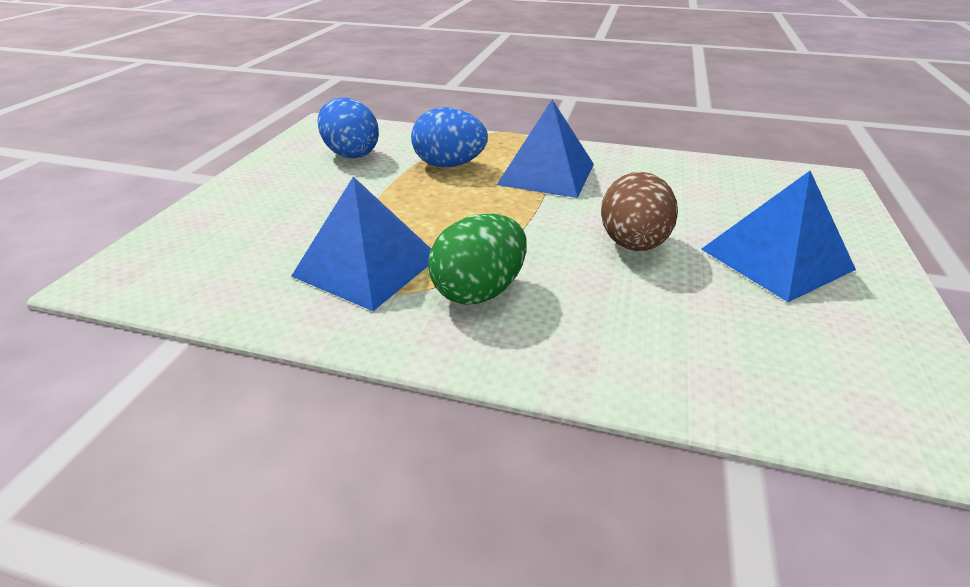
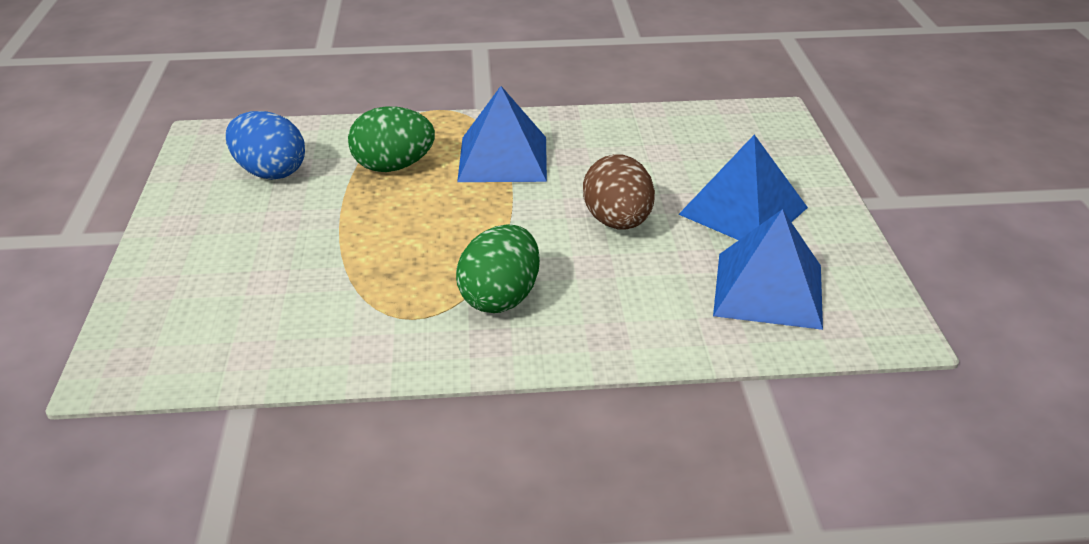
camera: 20 degrees left, 0 degrees up
(367, 266) = (380, 298): blue pyramid -> blue pyramid (768, 290)
(449, 165) = (393, 167): blue egg -> green egg

